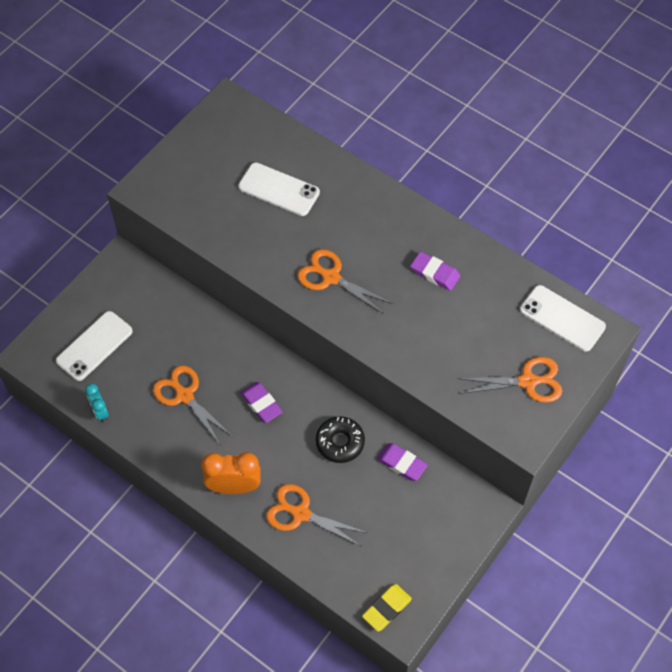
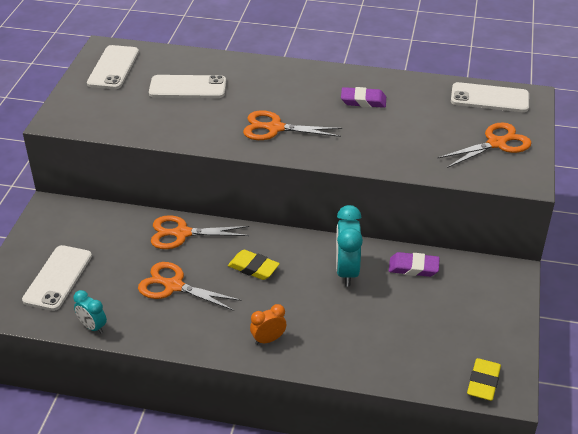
camera: 25 degrees left, 20 degrees down
(223, 134) = (113, 68): none -> white phone
(234, 486) = (268, 339): orange clock -> orange clock, size x0.58
(261, 404) = (253, 268): purple eraser -> yellow eraser
(301, 513) = (348, 337): orange scissors -> orange scissors (182, 233)
(340, 442) = (347, 271): black donut -> turquoise clock

